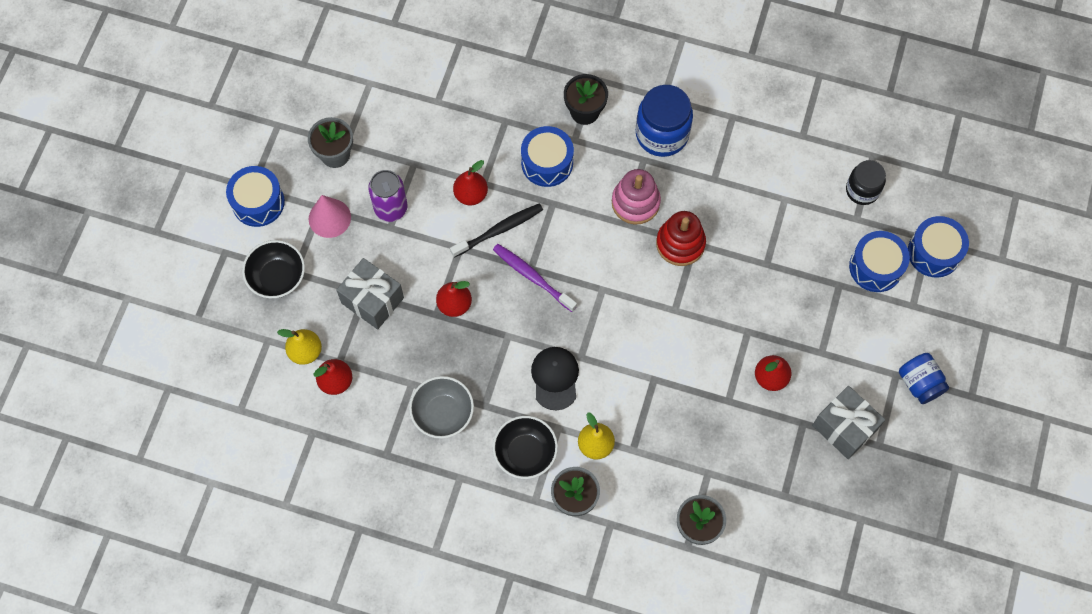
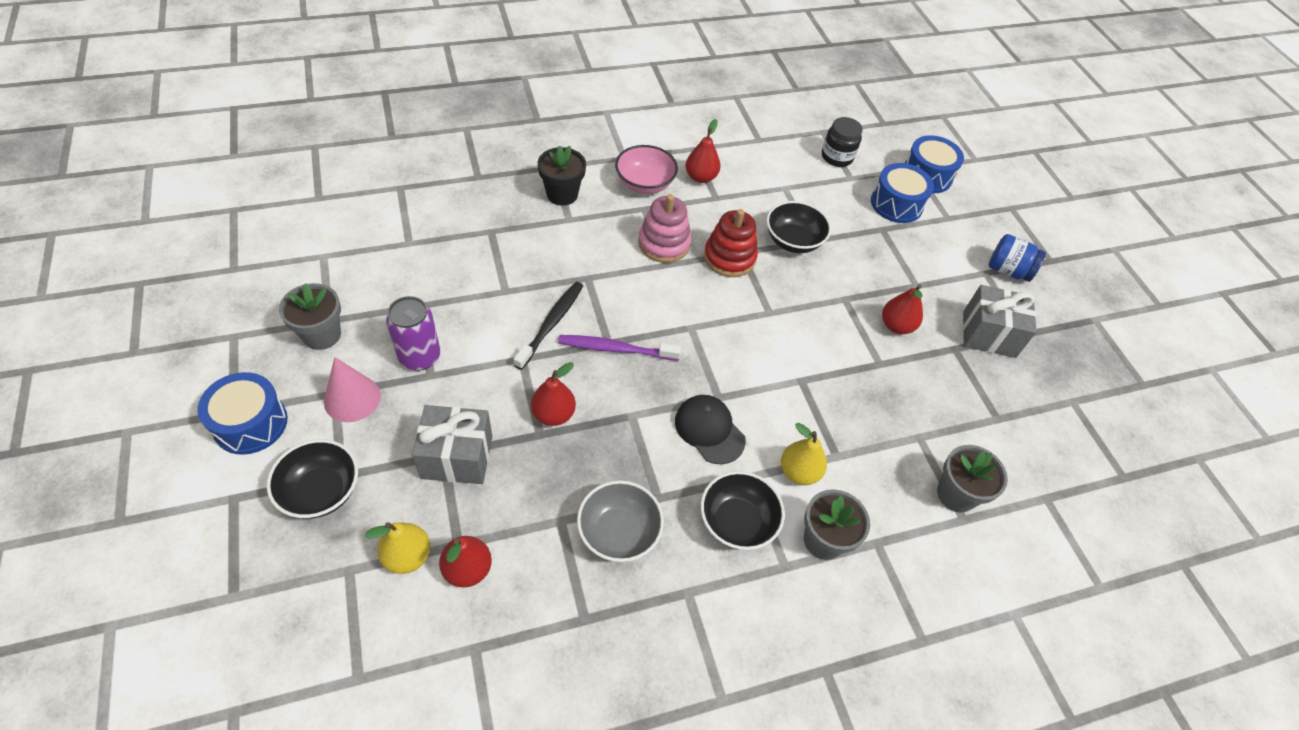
camera: 40 degrees left, 15 degrees down
(471, 194) = (499, 306): red pear -> red pear (701, 177)
(547, 163) = (557, 248): blue drum -> none
(662, 134) = (644, 184): blue jar -> pink bowl
(748, 256) = (793, 241): none -> black bowl

